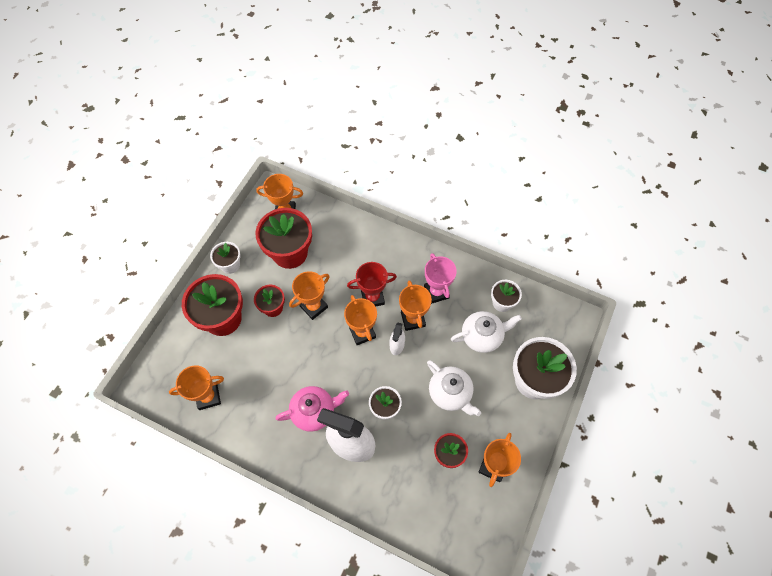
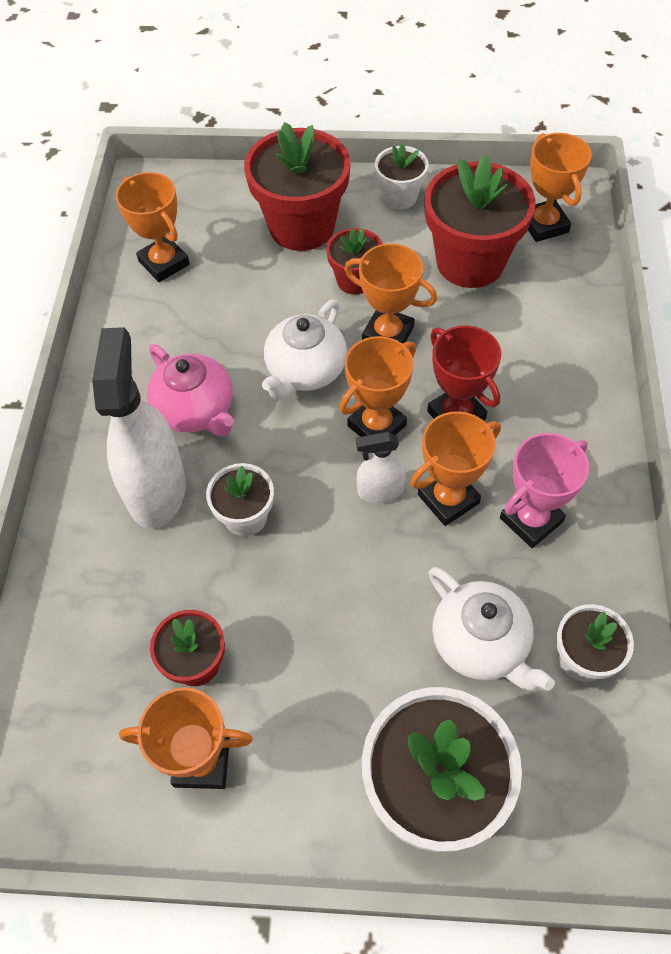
camera: 70 degrees right, 5 degrees down
(450, 393) = (325, 623): white teapot -> white teapot (305, 371)

